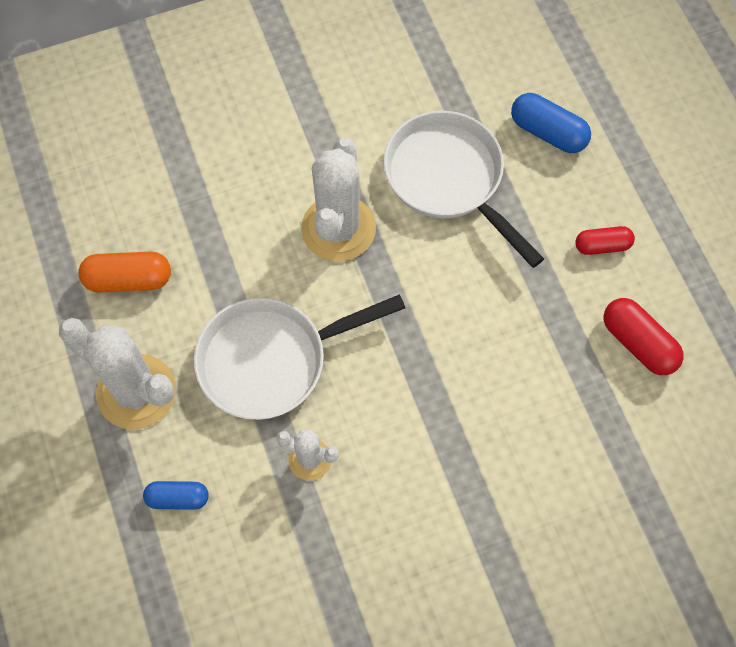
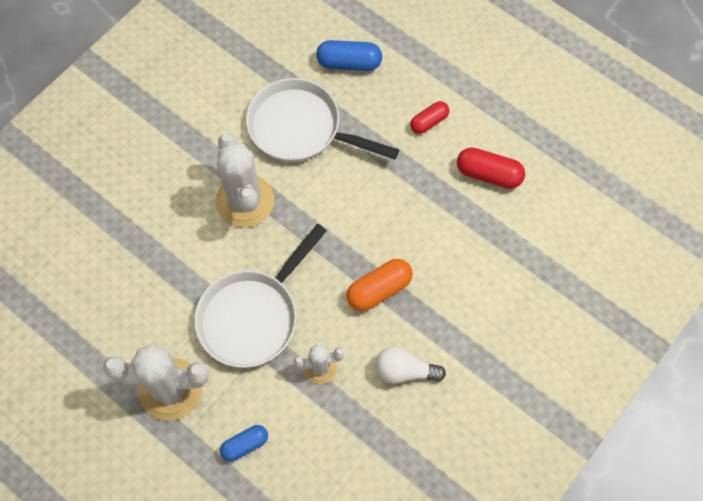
camera: 30 degrees left, 0 degrees up
(128, 279) = (115, 315): orange capsule -> orange capsule (379, 289)
(403, 517) = (404, 371): none -> white light bulb

